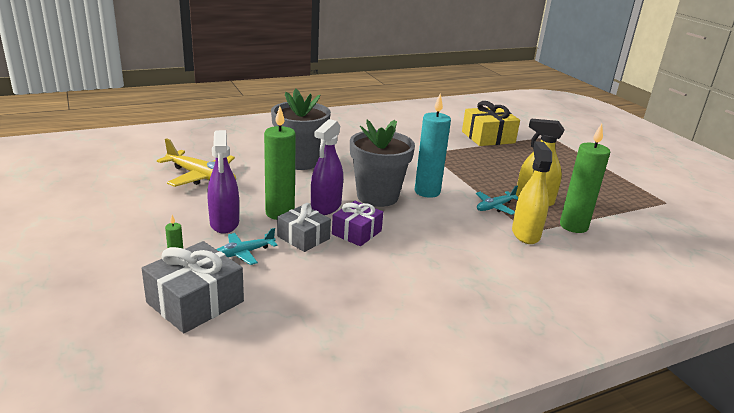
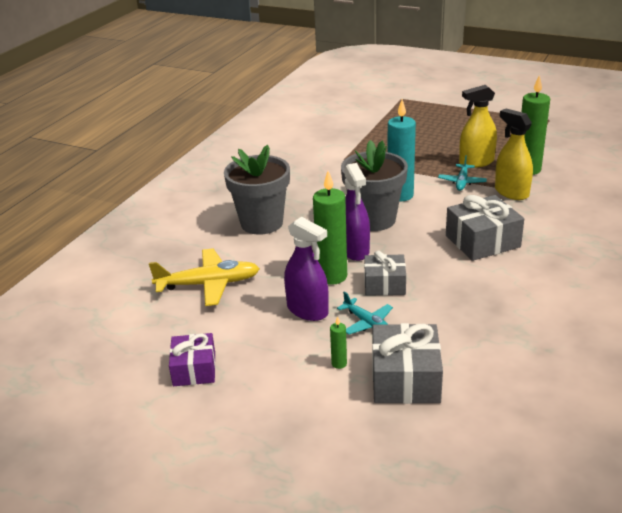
camera: 35 degrees left, 5 degrees up
(243, 253) = (367, 323): turquoise plane -> turquoise plane turned 60 degrees counterclockwise
(356, 232) = (412, 257): purple gift -> purple gift (194, 369)
(433, 252) = (482, 241): none -> grey gift
(488, 137) = (361, 122): yellow gift -> none

